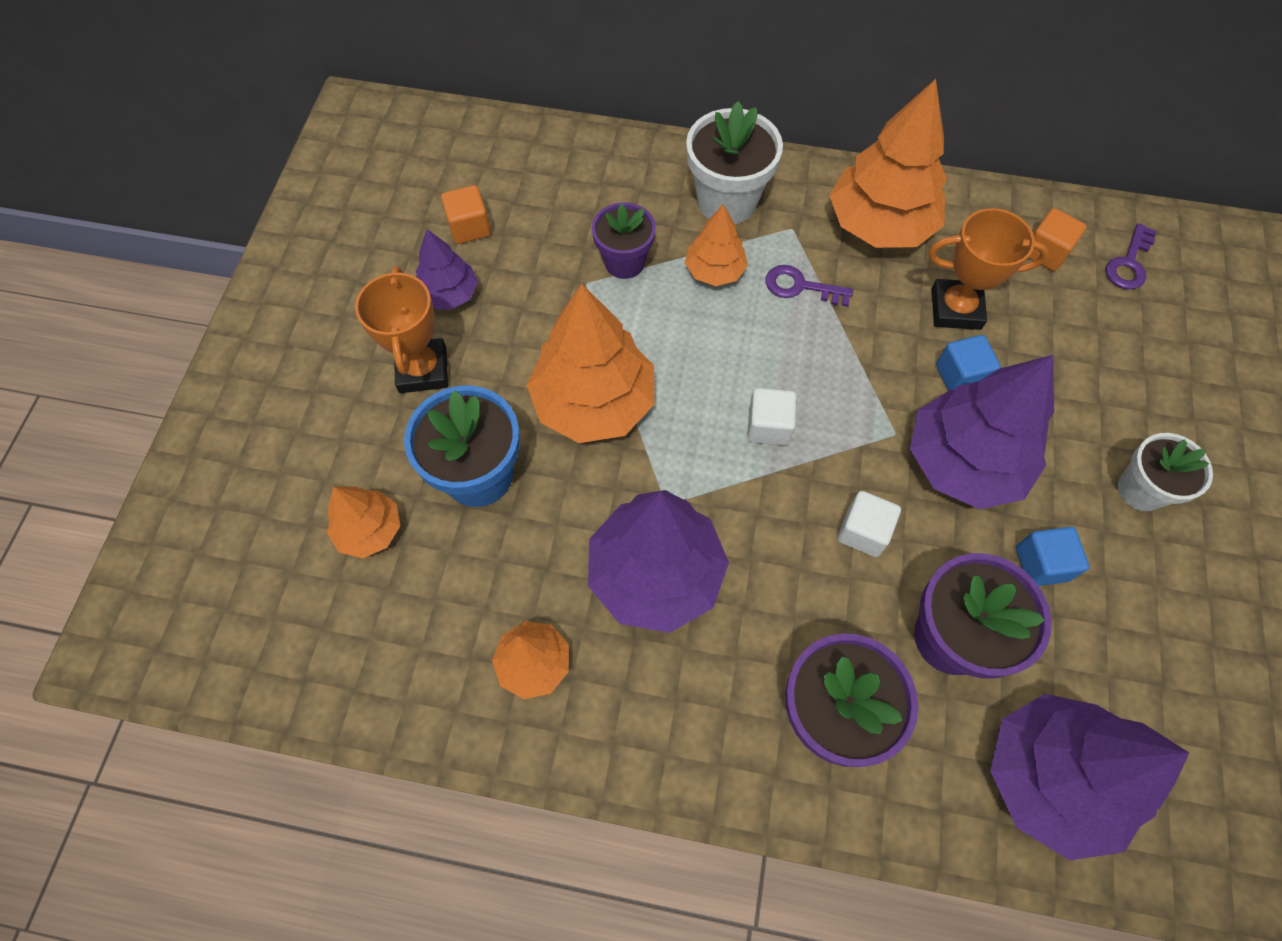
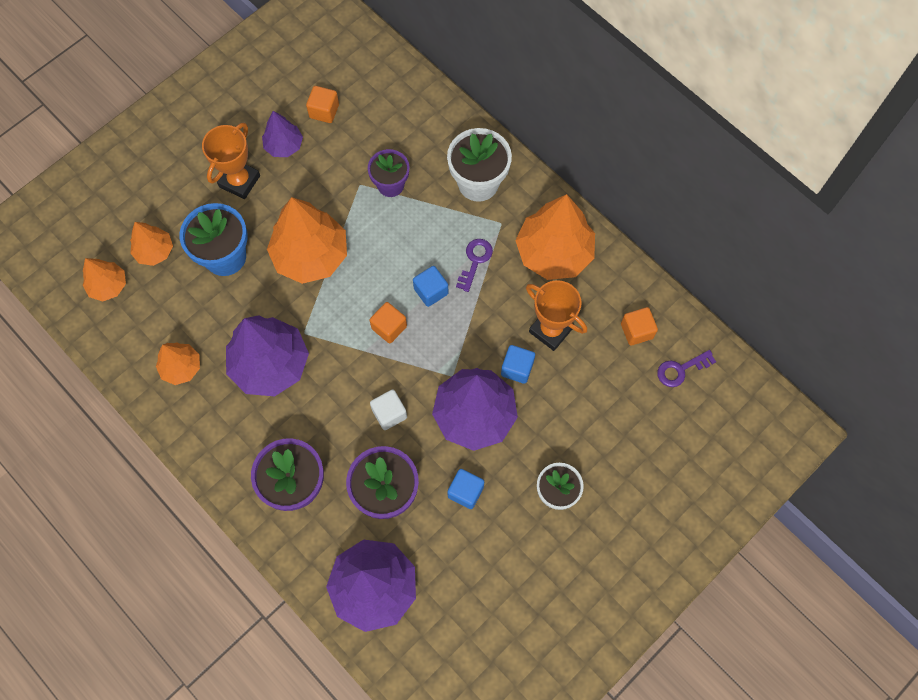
camera: 35 degrees right, 5 degrees up
(714, 271) = (435, 221): orange tree -> orange tree (108, 285)
(768, 426) = (389, 327): white cube -> orange cube
(780, 352) = (431, 291): none -> blue cube
(800, 287) = (475, 261): purple key -> purple key turned 60 degrees clockwise

